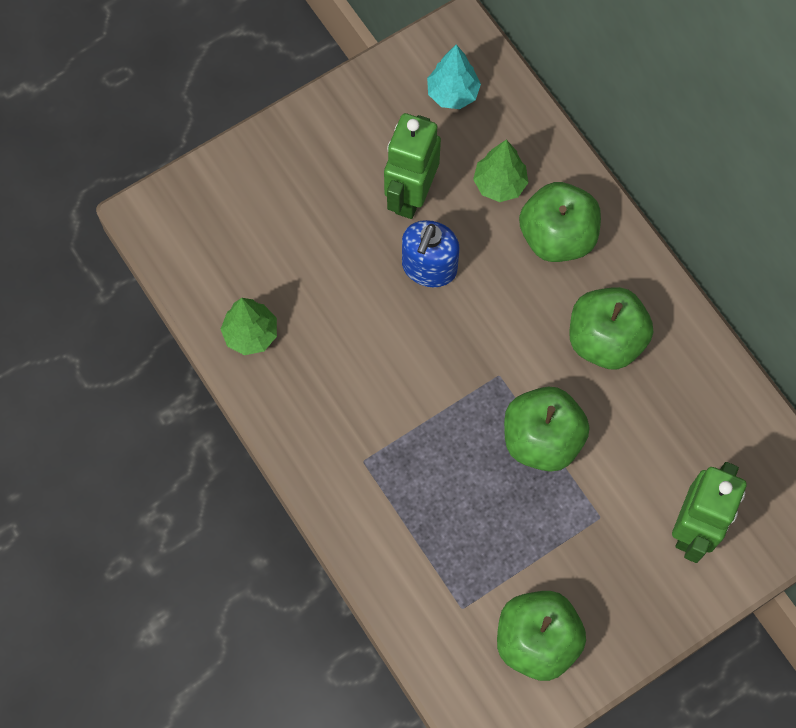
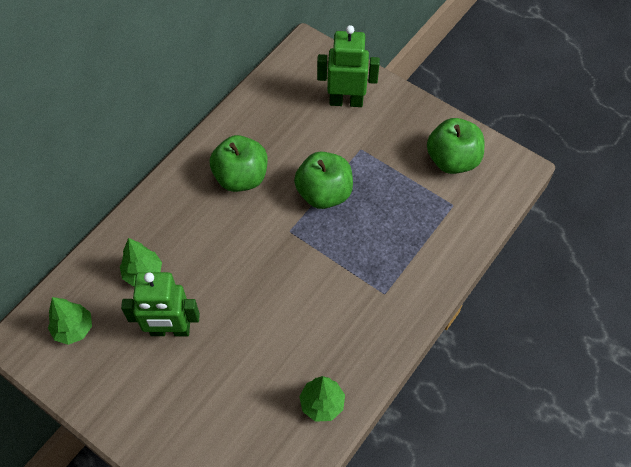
camera: 110 degrees left, 10 degrees down
(429, 267) = (225, 299): blue soap dispenser -> none
(452, 94) = (74, 329): turquoise tree -> green tree
(557, 236) = (174, 225): green apple -> none

